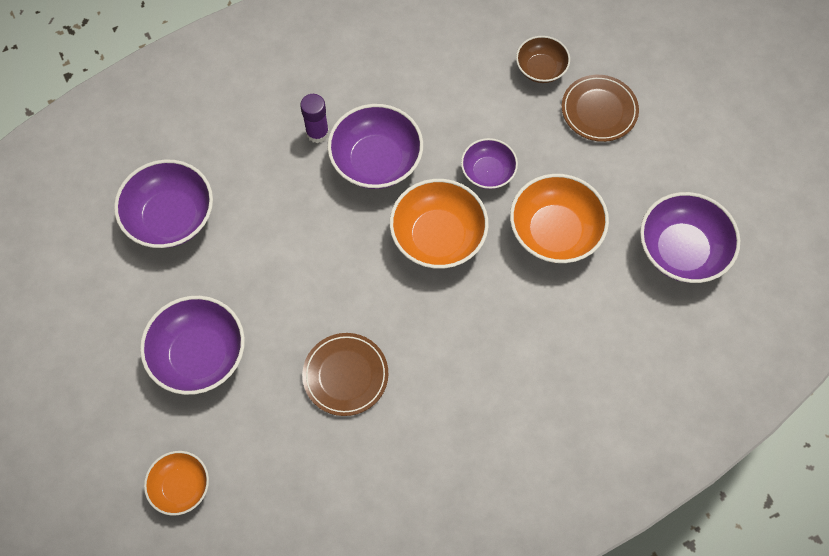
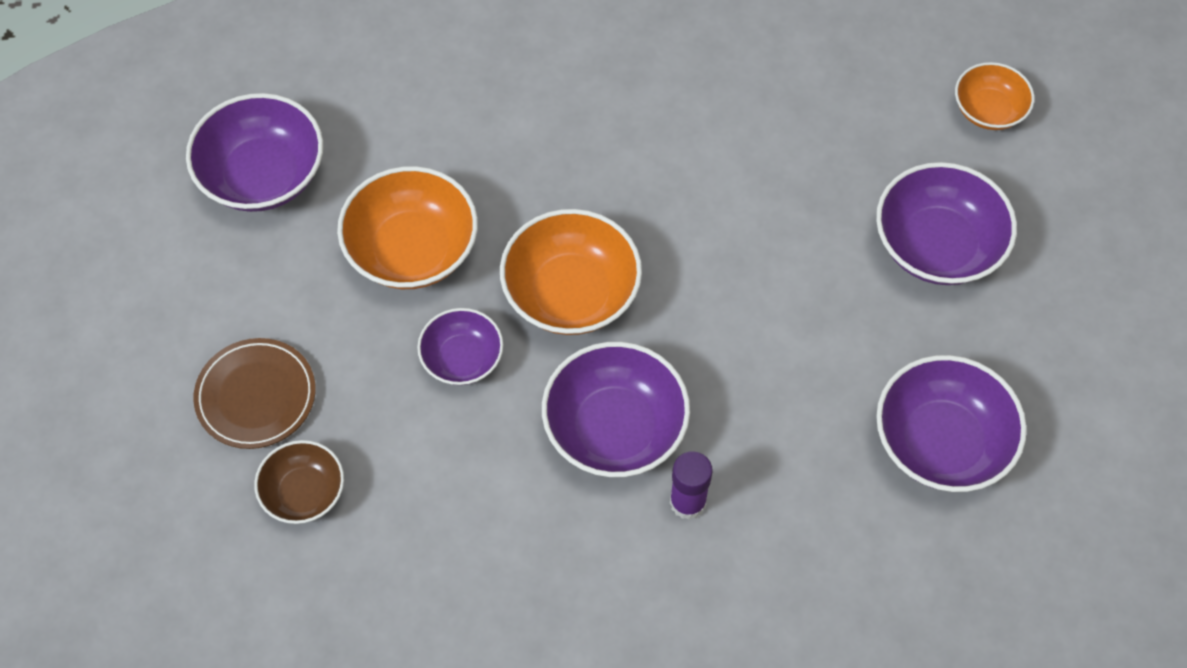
camera: 160 degrees left, 5 degrees down
(345, 375) = (756, 165): brown plate -> none

